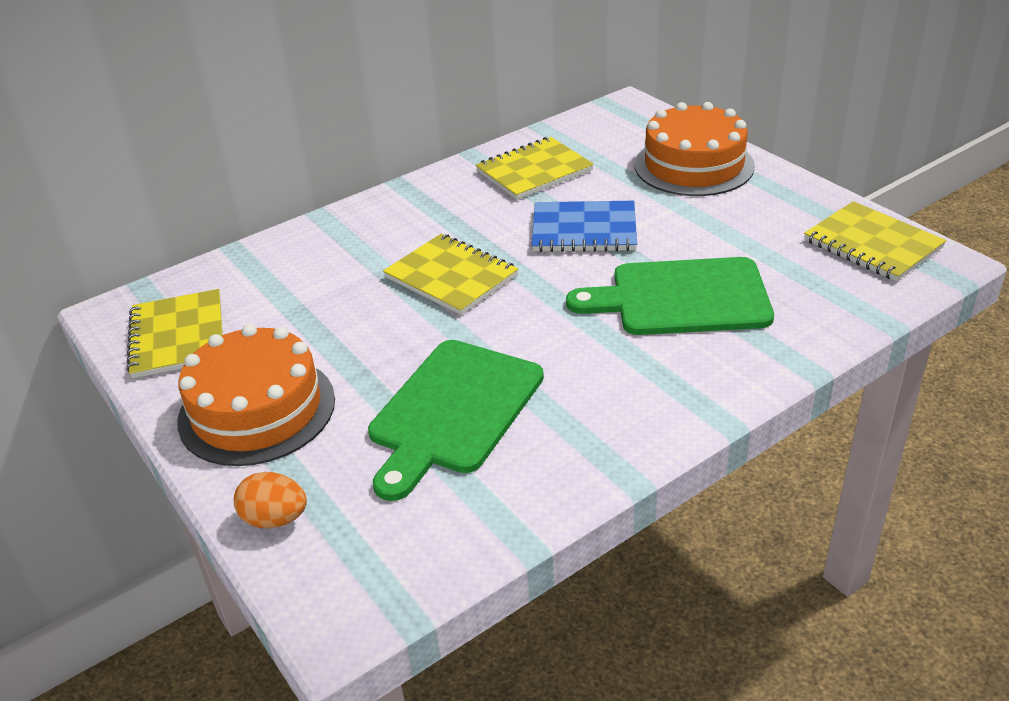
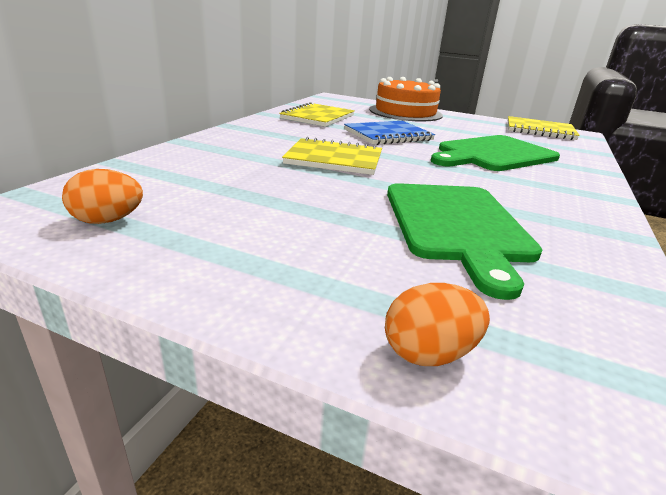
camera: 35 degrees left, 10 degrees down
(178, 336) = (108, 220): yellow notebook -> orange egg
(257, 409) = (272, 259): orange cake -> none

